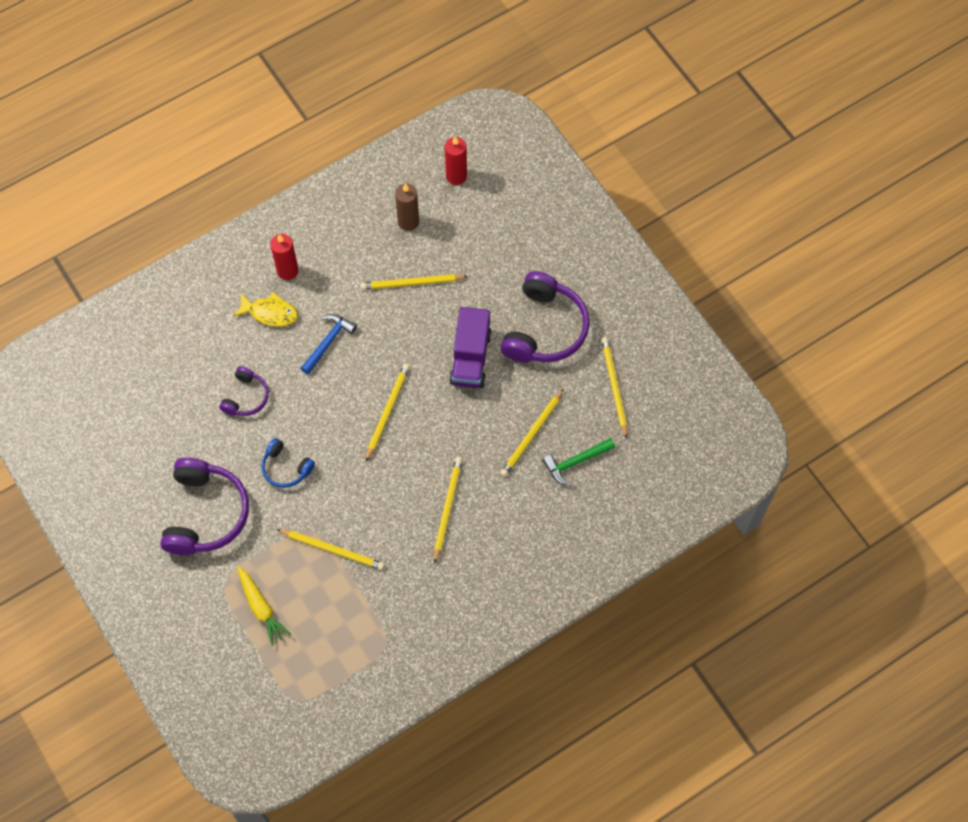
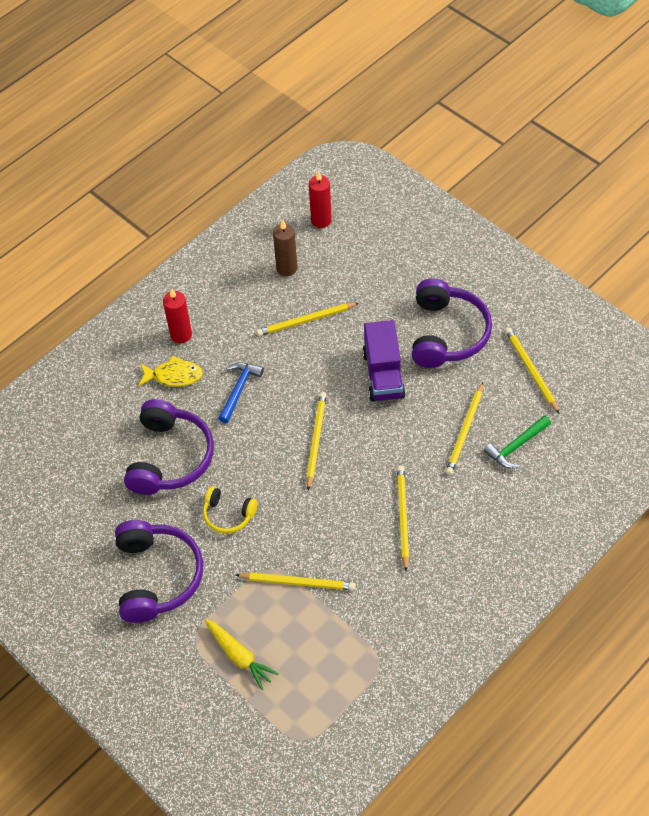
camera: 10 degrees left, 10 degrees down
(246, 397) = (170, 457): purple headphones -> purple headphones, size x1.88
(286, 468) = (228, 515): blue headphones -> yellow headphones

